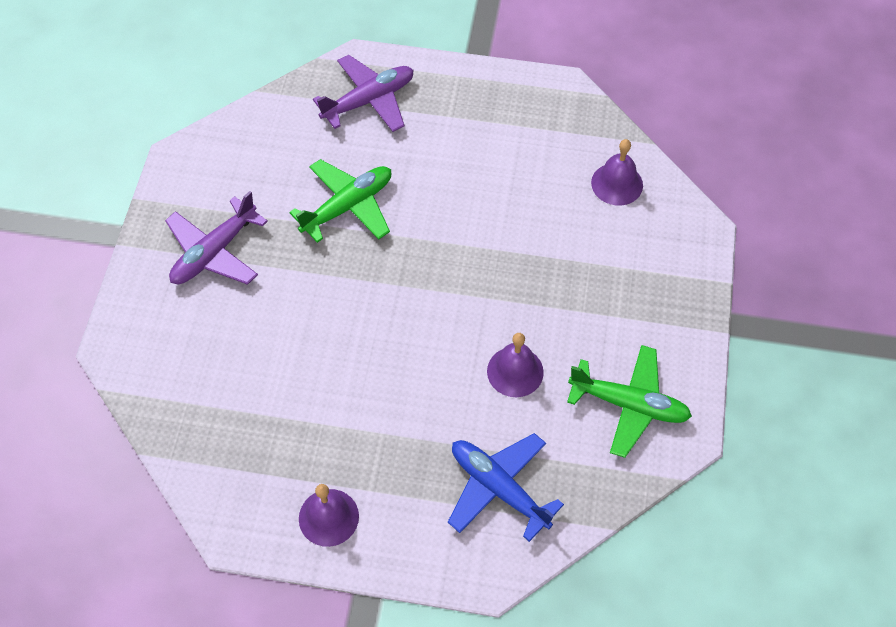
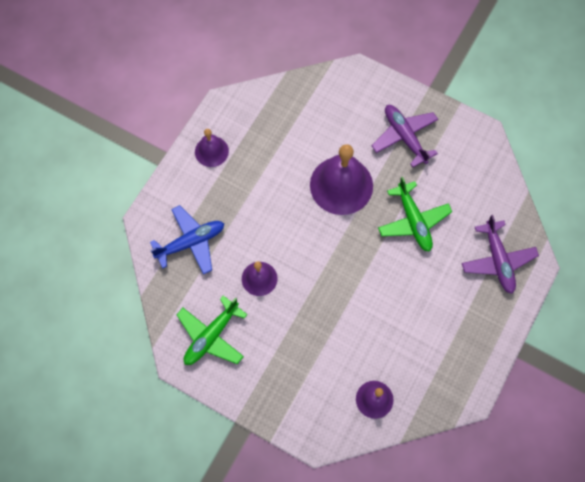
camera: 110 degrees right, 10 degrees up
(323, 311) = (341, 185): none -> purple bell

